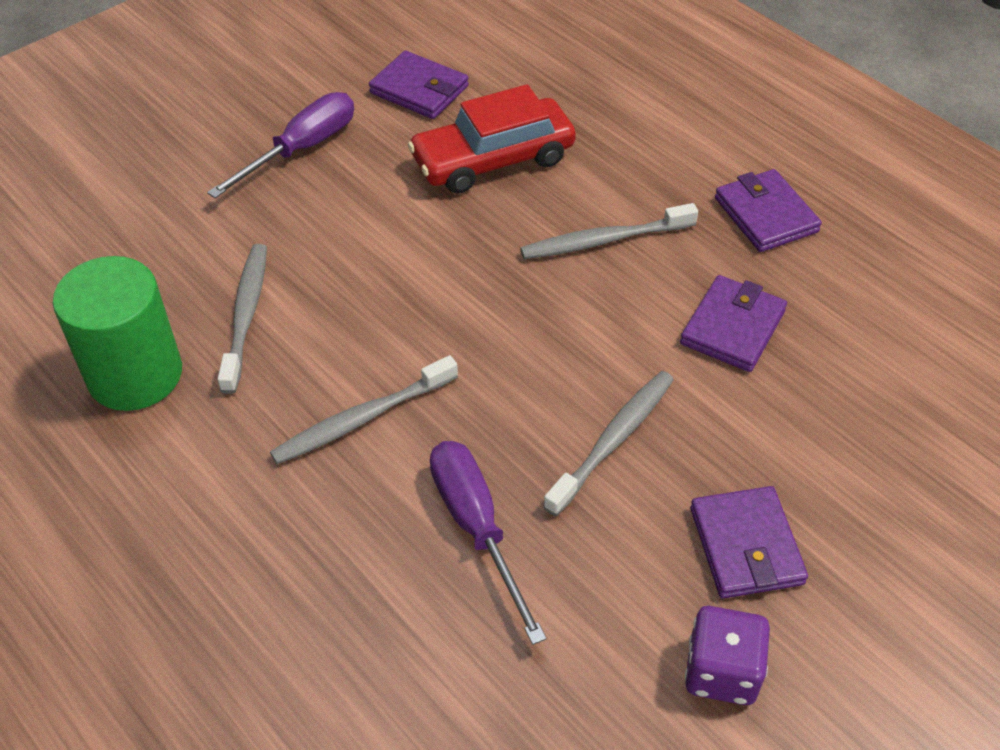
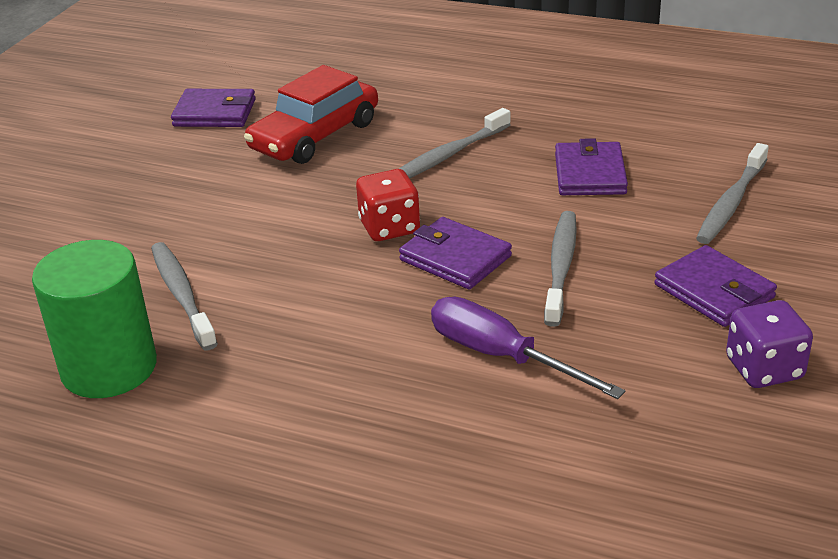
camera: 25 degrees left, 15 degrees down
(301, 149) = (141, 177): purple screwdriver -> none
(363, 418) = (345, 324): grey toothbrush -> grey toothbrush (731, 202)
(483, 313) = (389, 227): none -> red dice
(765, 215) = (556, 106): purple wallet -> purple wallet (455, 258)

